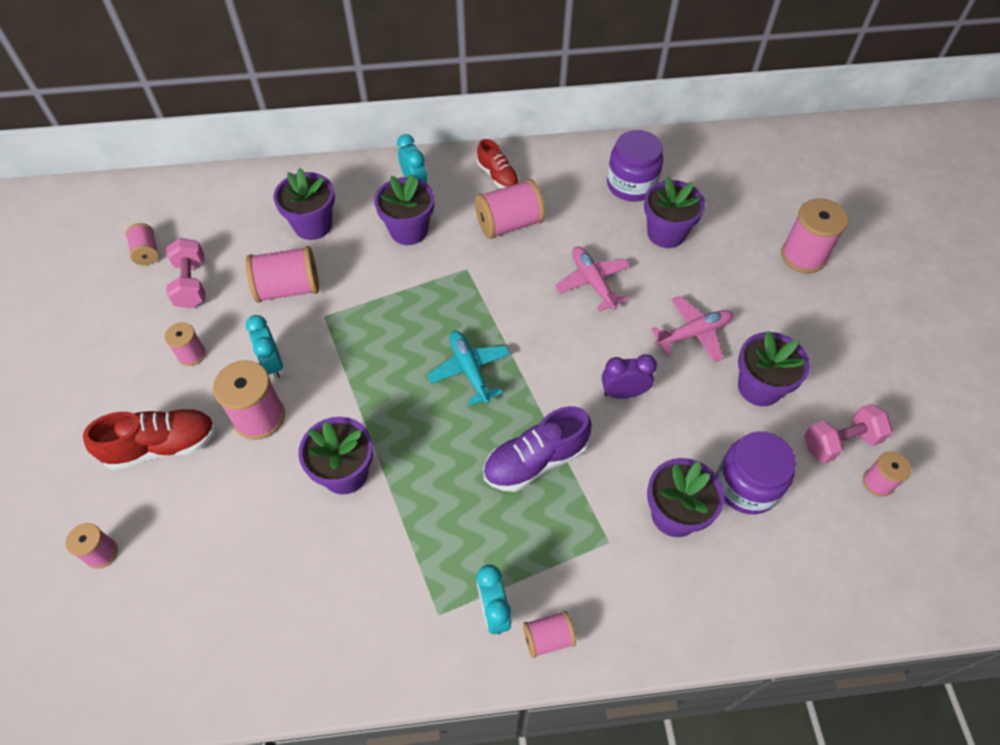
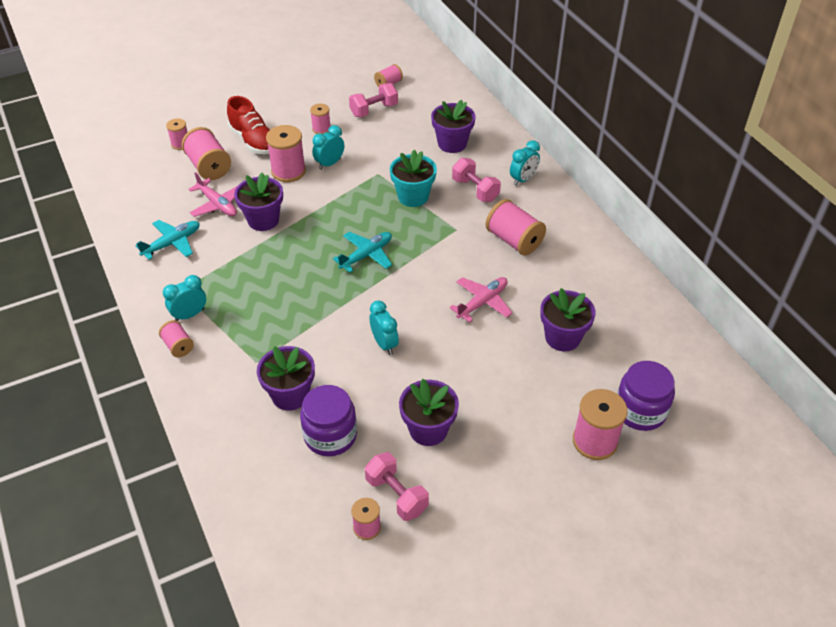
camera: 70 degrees right, 10 degrees down
(288, 288) = (392, 150): pink spool -> pink spool (209, 167)
(333, 608) = (172, 243): none -> turquoise plane
(388, 292) = (413, 196): none -> turquoise flower pot
(409, 230) = (475, 190): purple flower pot -> pink dumbbell
(497, 176) = (560, 221): red shoe -> none
(535, 461) = (306, 308): purple shoe -> none
(623, 393) = (384, 344): purple clock -> turquoise clock
(631, 185) = (605, 303): purple jar -> purple jar (640, 411)
(693, 333) = (463, 376): pink plane -> pink plane (218, 204)

